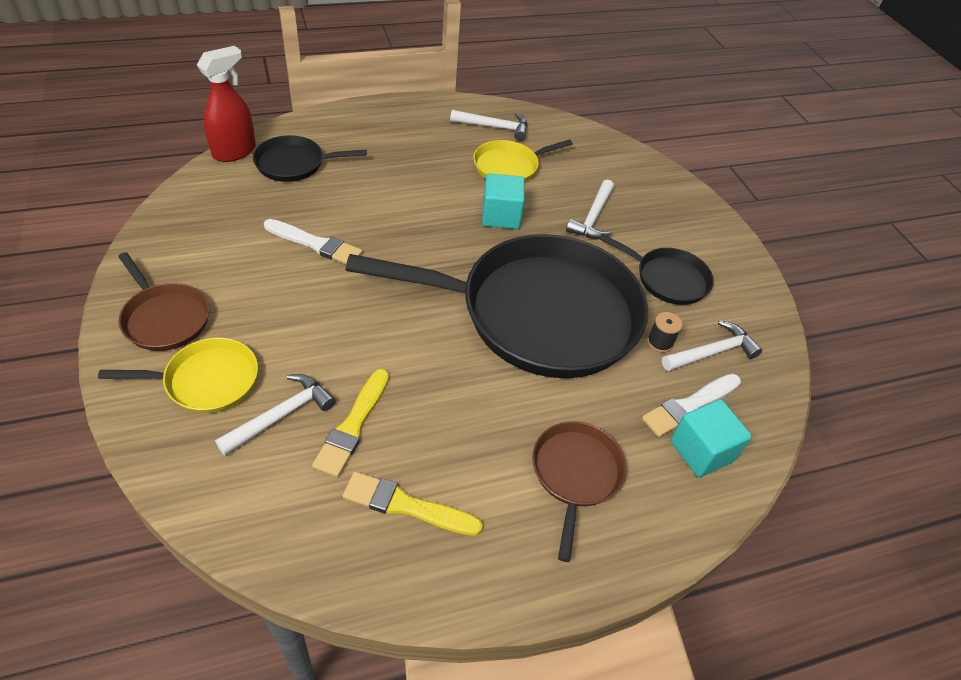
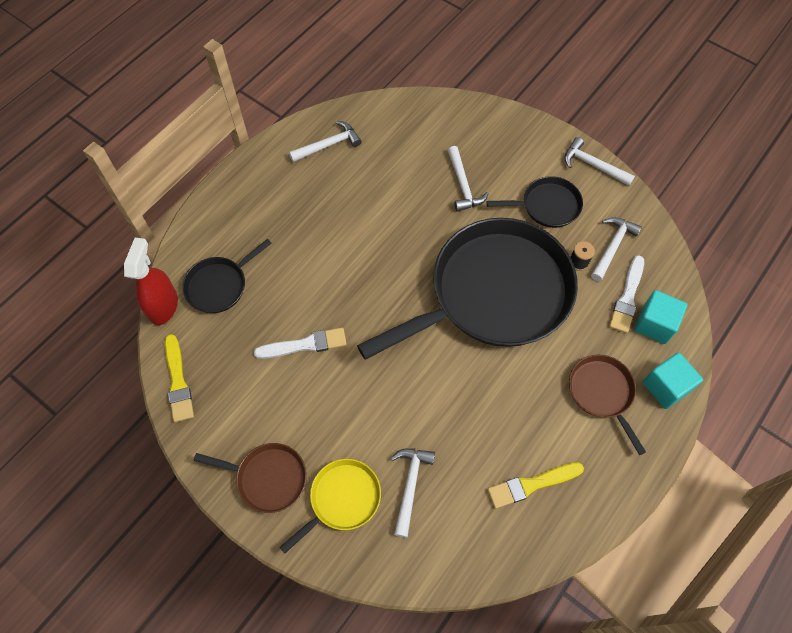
camera: 30 degrees left, 15 degrees up
(353, 425) = (457, 459): yellow brush -> yellow brush (178, 382)
(501, 216) = (404, 228): turquoise cube -> turquoise cube (666, 387)
(509, 167) = (371, 178): yellow pan -> none
(751, 275) = (593, 165): none -> white hammer

